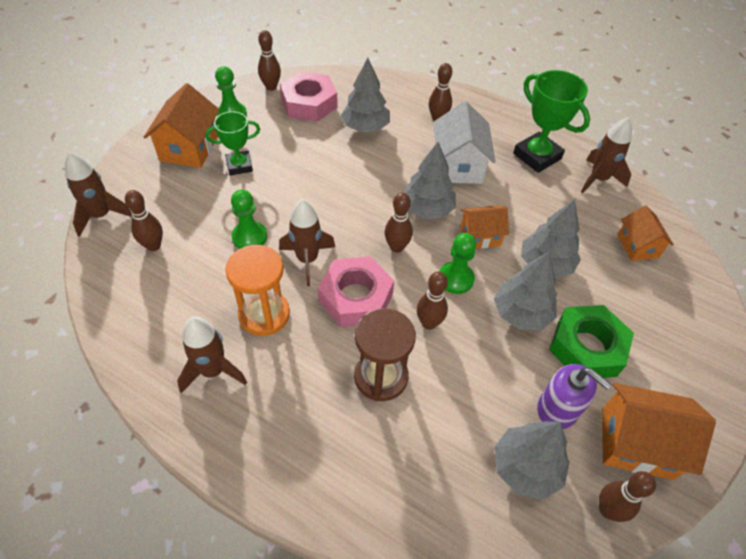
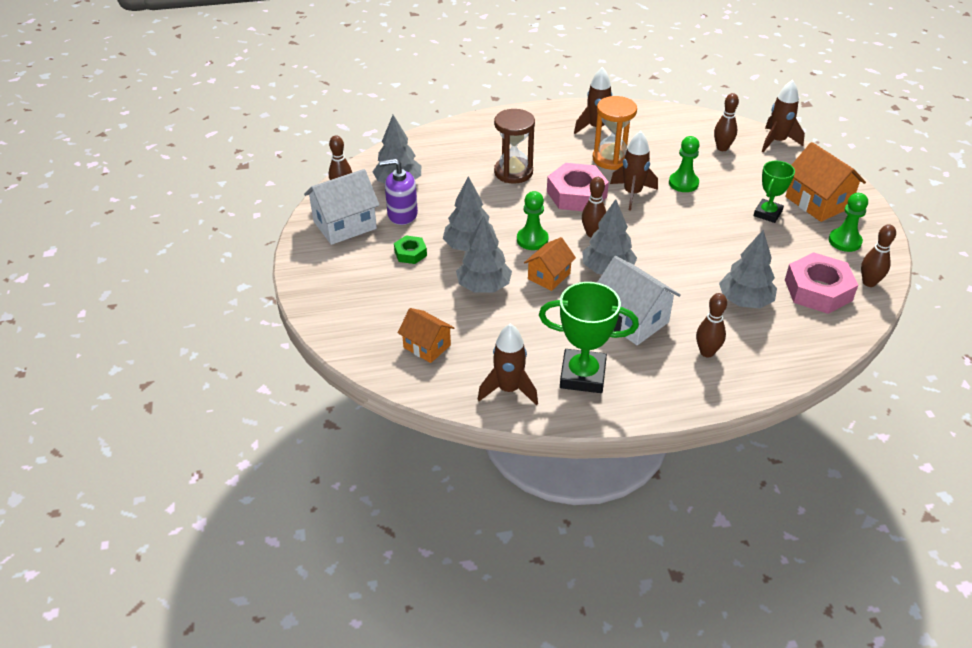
camera: 140 degrees right, 10 degrees down
(429, 323) = (518, 208): brown bowling pin -> none
(586, 347) = (410, 253): green nut -> green nut, size x0.52
(636, 443) = (345, 225): orange house -> white house

